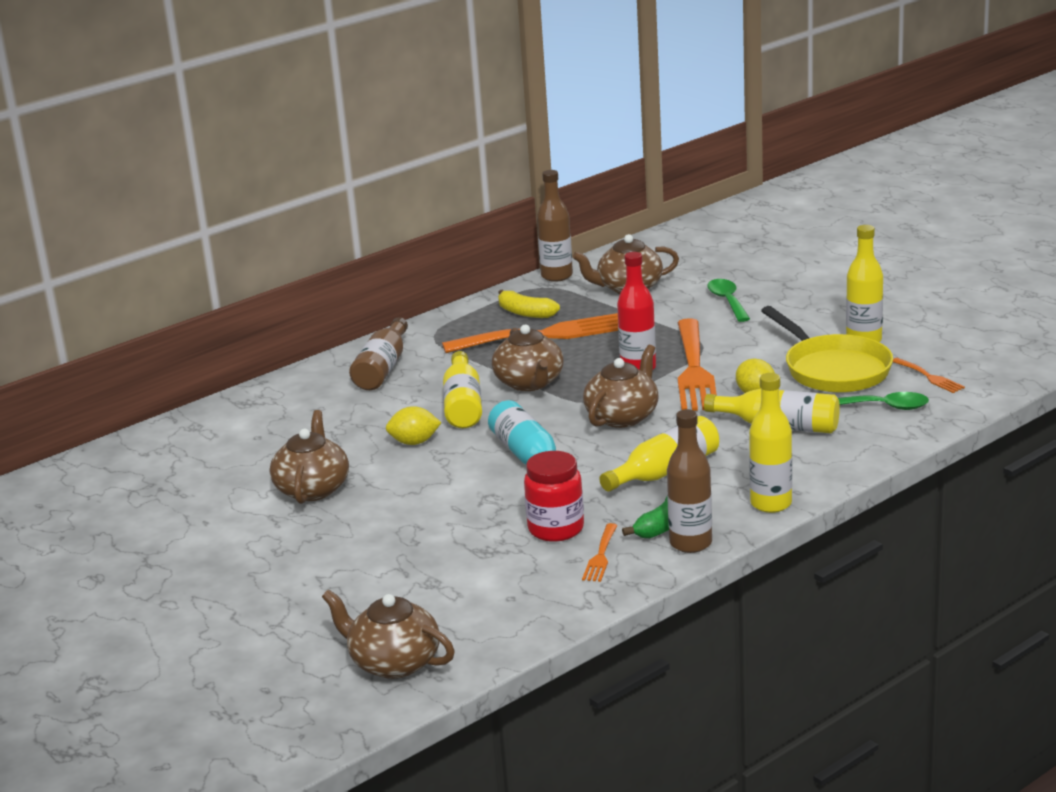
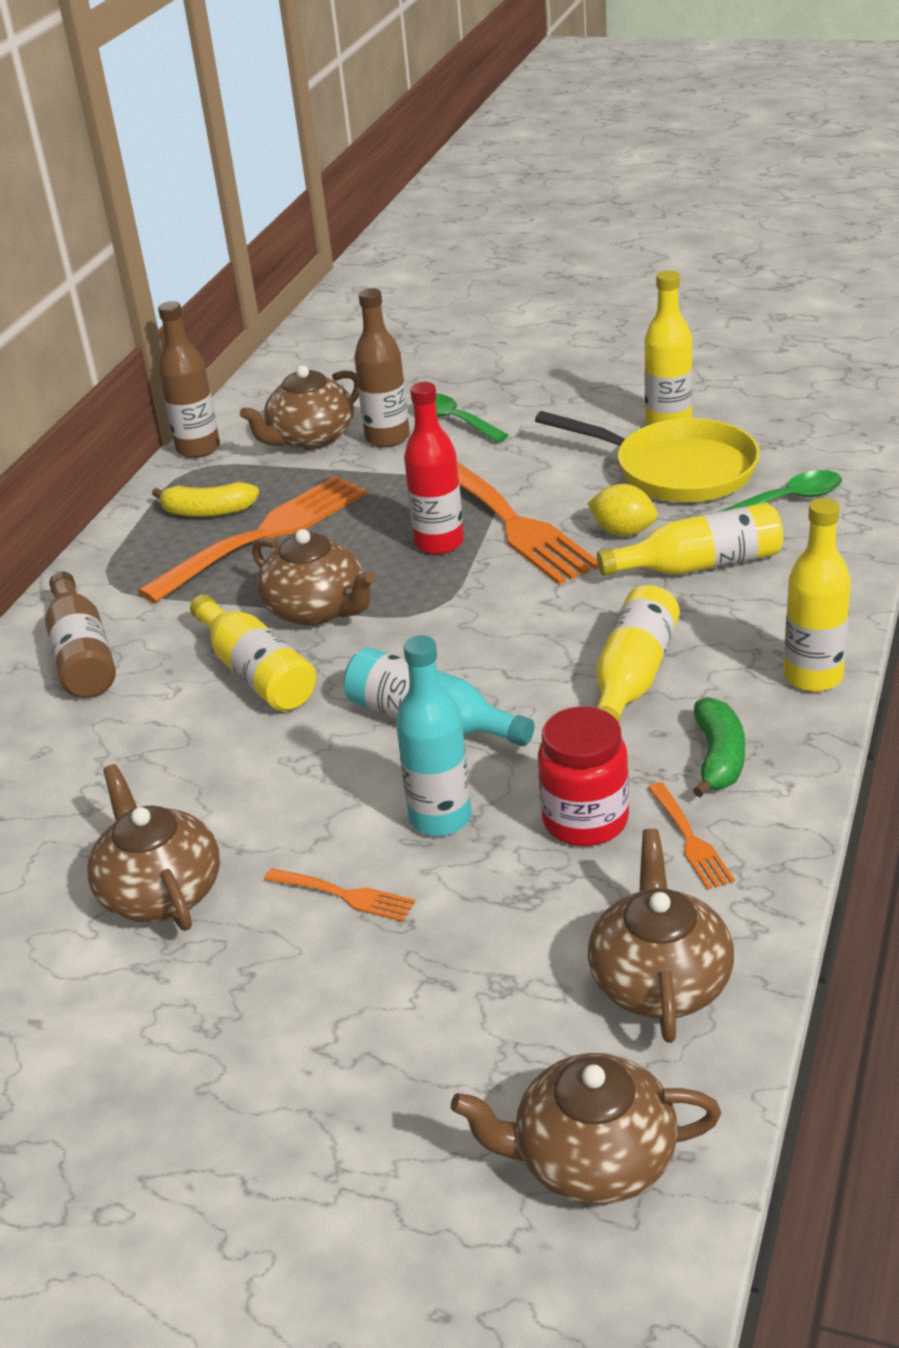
camera: 30 degrees left, 10 degrees up
(414, 442) = (243, 756): yellow lemon -> none
(482, 503) = (440, 818): none -> turquoise bottle
(623, 416) = (492, 617): brown teapot -> brown teapot (660, 981)
(690, 543) = (782, 773): brown bottle -> brown bottle (387, 438)
(929, 377) = (793, 446): orange fork -> orange fork (345, 895)

